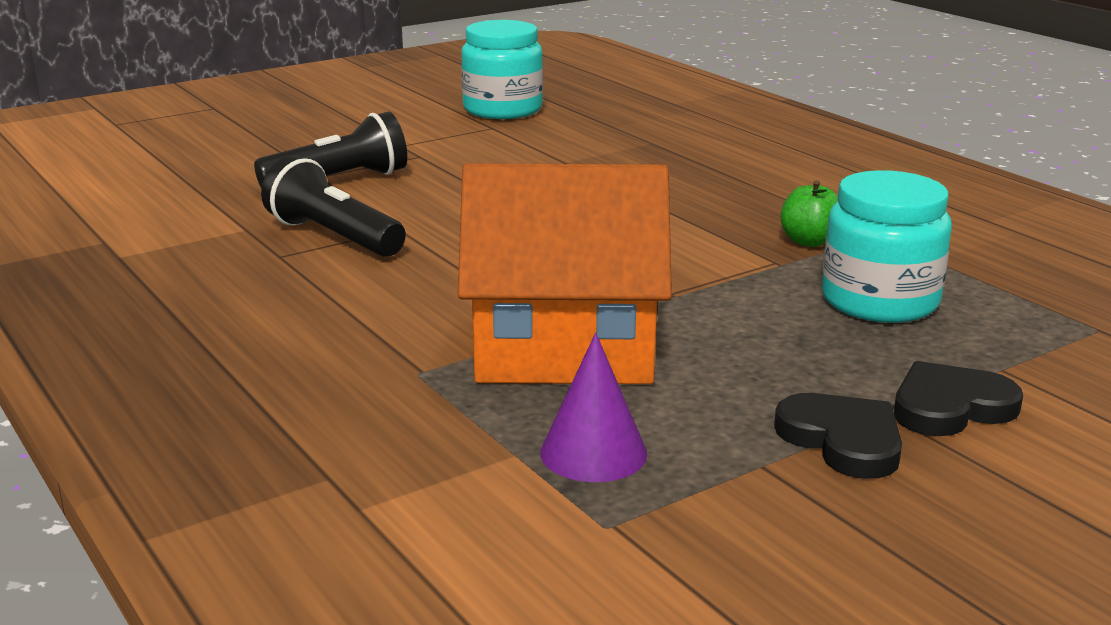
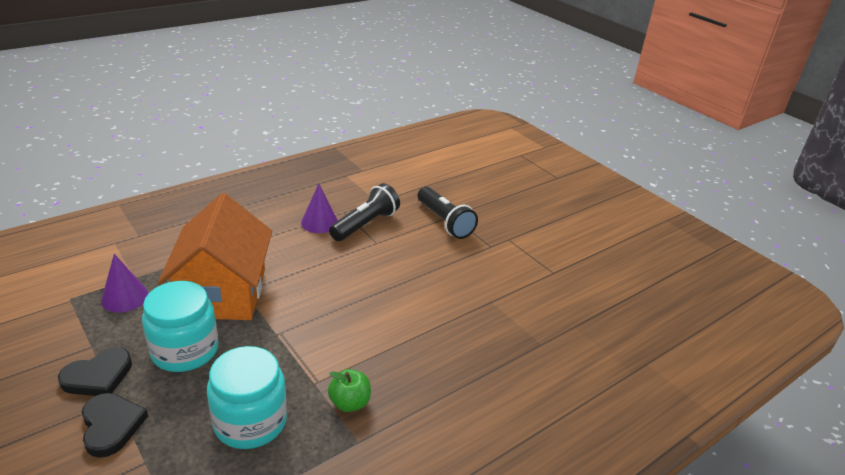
camera: 85 degrees right, 10 degrees up
(316, 275) = (319, 222): none -> purple cone
(502, 109) = (593, 277): turquoise jar -> turquoise jar (185, 350)

